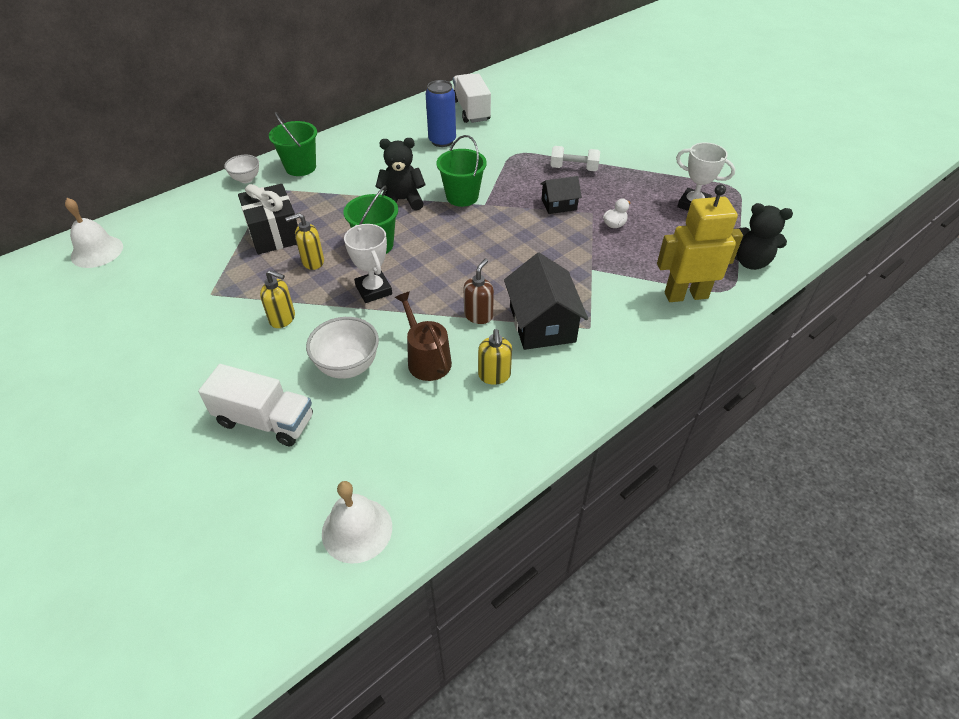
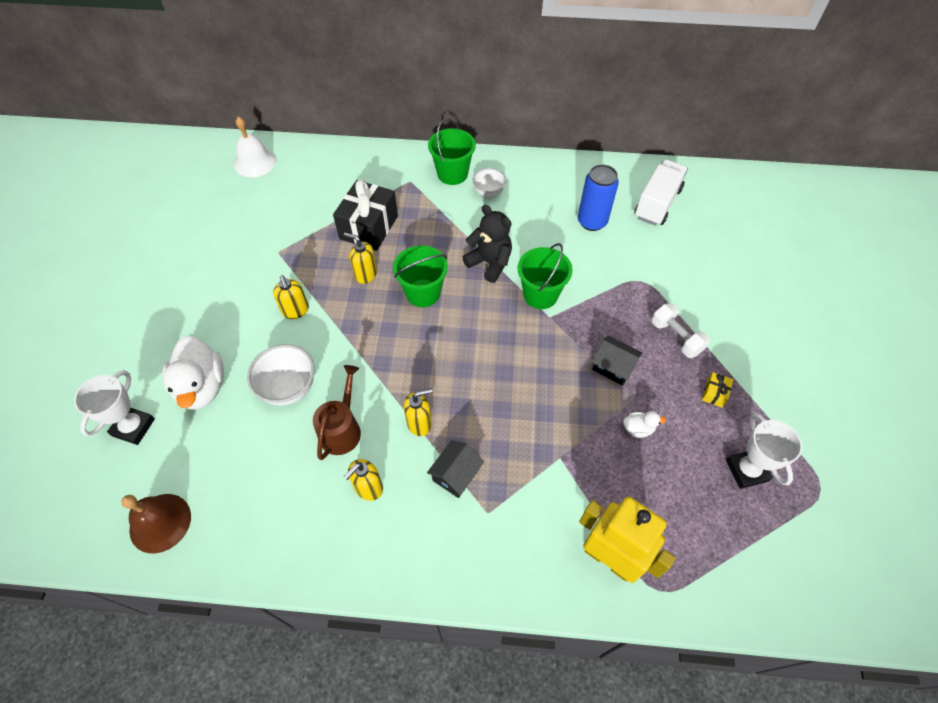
camera: 45 degrees right, 10 degrees up
(246, 179) = (404, 160): white bowl -> white bowl (488, 193)
(265, 420) = (202, 387): white truck -> white duck
(357, 530) = (160, 522): white bell -> brown bell
(373, 290) = (376, 335): white trophy -> white trophy (133, 427)
(478, 315) = (419, 423): brown soap dispenser -> yellow soap dispenser
(542, 324) = (456, 474): black house -> black house, size x0.57
(630, 181) = (714, 393): none -> yellow gift
(750, 261) = (721, 582): black teddy bear -> none

